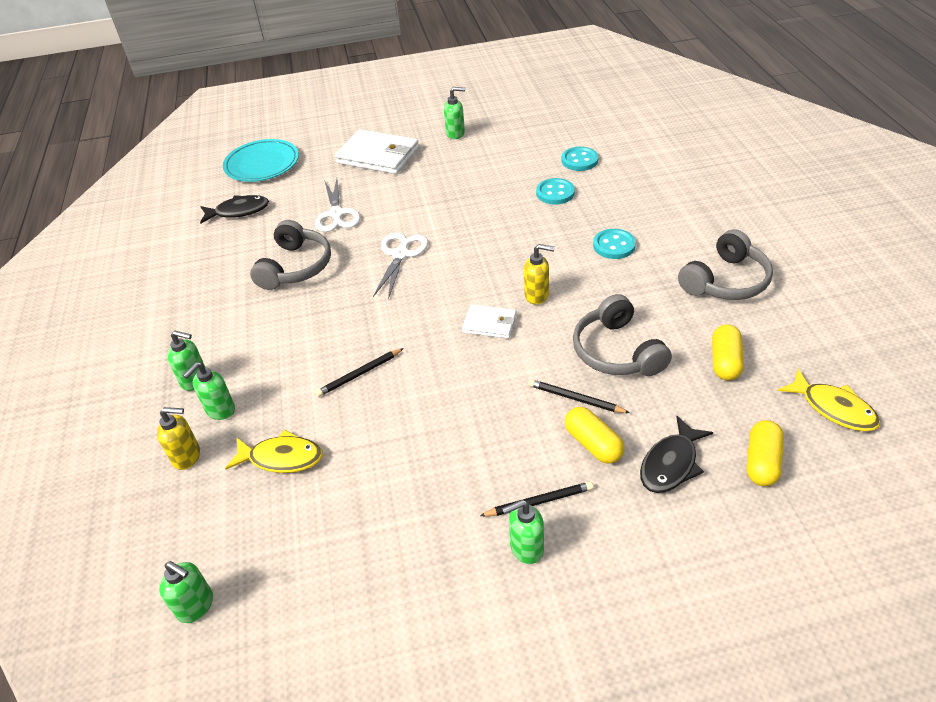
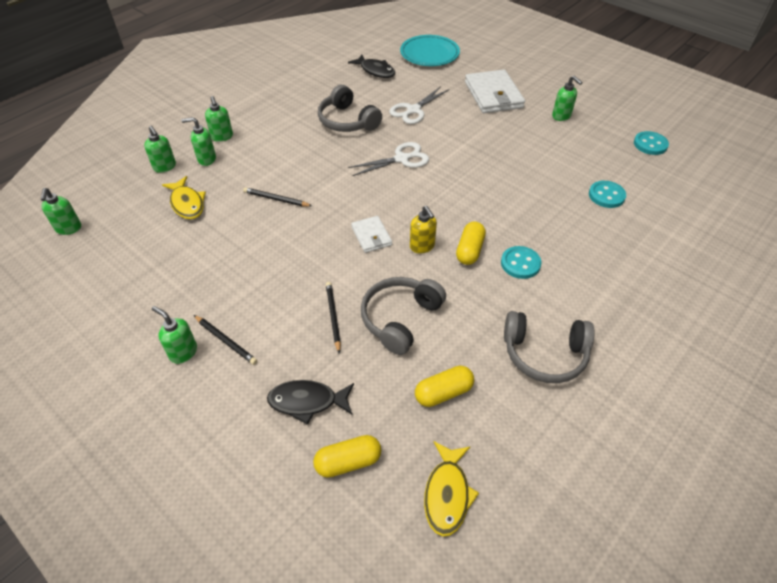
camera: 50 degrees right, 5 degrees up
(187, 456) = (165, 167): yellow soap dispenser -> green soap dispenser
(295, 267) = (347, 121): grey headphones -> grey headphones turned 75 degrees clockwise
(555, 193) = (549, 201): turquoise button -> turquoise button (650, 144)
(593, 444) = (296, 346): yellow capsule -> yellow capsule (469, 250)

